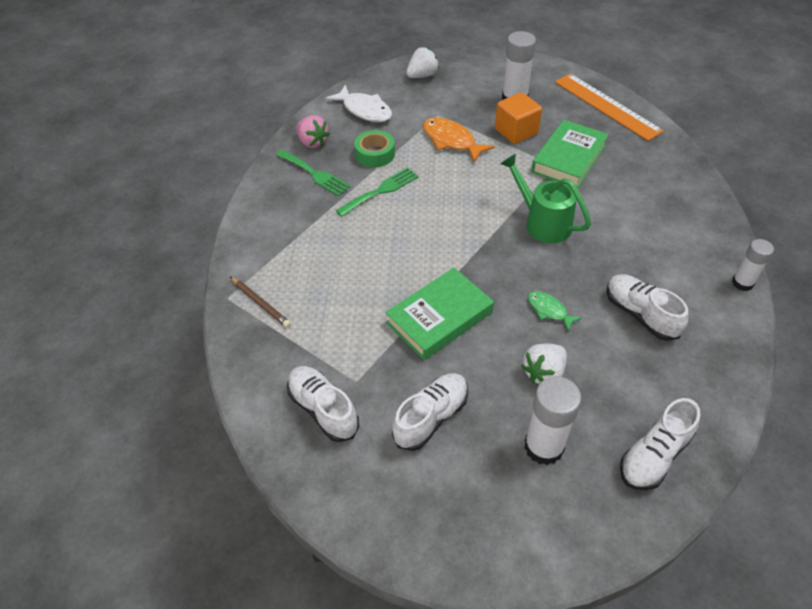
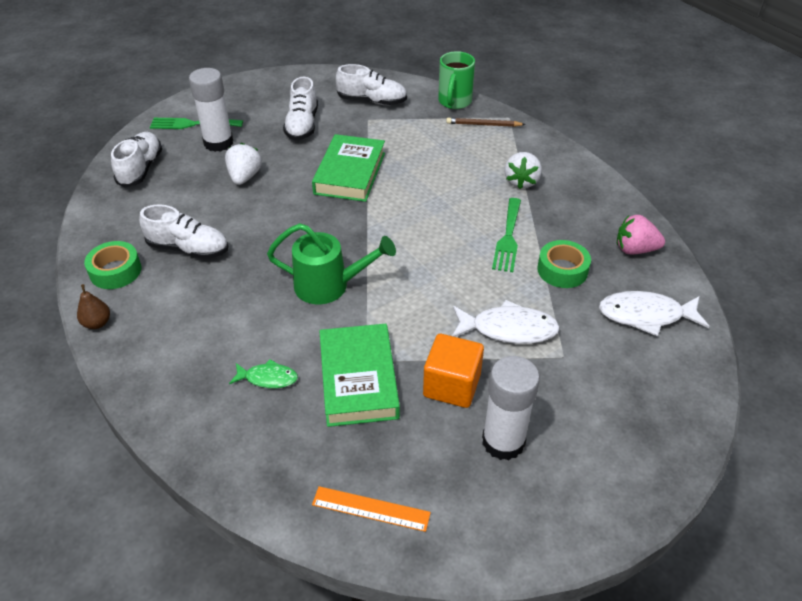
camera: 140 degrees right, 5 degrees down
(246, 351) = (454, 102): none -> green mug
(314, 174) = (585, 222): green fork -> green fork (192, 124)
(422, 76) = (659, 411): white strawberry -> white strawberry (521, 181)
(451, 141) = (508, 329): orange fish -> white fish
(549, 310) = (268, 216): green fish -> green fish (268, 378)
(606, 106) = (371, 508): orange ruler -> orange ruler, size x0.54
(716, 325) = (115, 271): none -> green tape
(742, 283) = (97, 323): white glue stick -> brown pear

